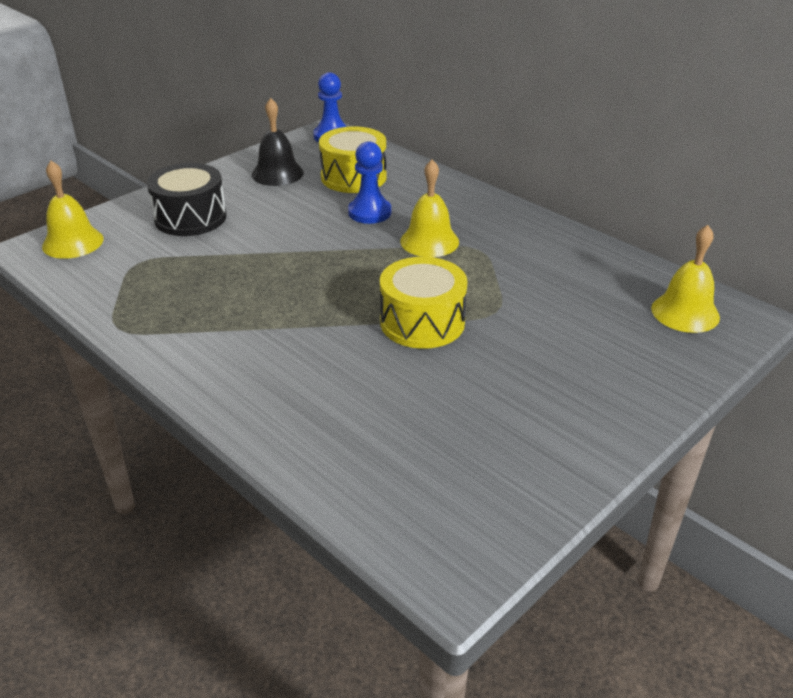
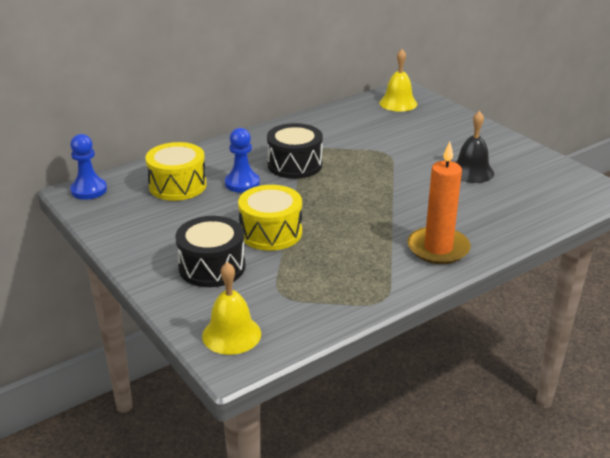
camera: 80 degrees left, 5 degrees down
(232, 368) = (438, 248): none -> orange candle
(277, 173) = (149, 220): black bell -> black bell (471, 172)
(422, 322) = (395, 177): yellow drum -> yellow drum (271, 232)
(429, 241) = (295, 165): yellow bell -> black drum

